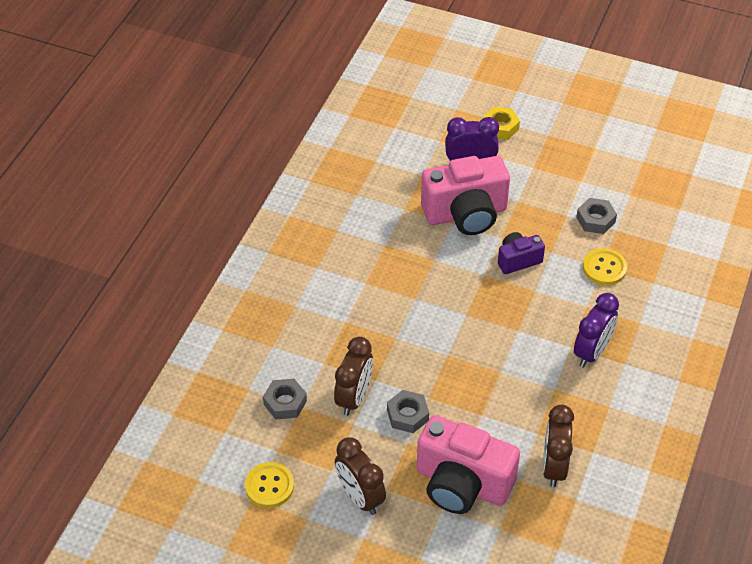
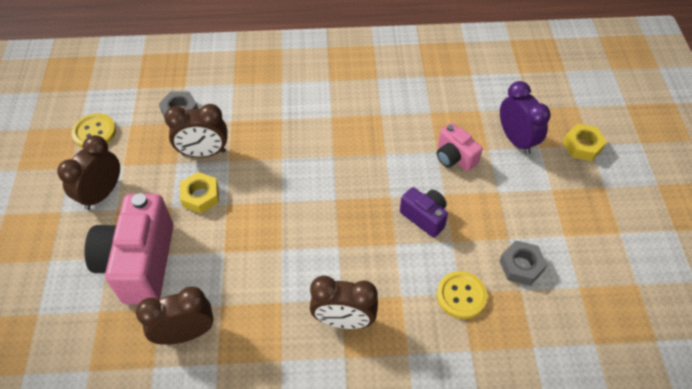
camera: 65 degrees right, 5 degrees up
(407, 415) = (200, 196): grey nut -> yellow nut
(466, 214) = (454, 157): pink camera -> pink camera, size x0.51
(592, 352) = (343, 320): purple clock -> brown clock

